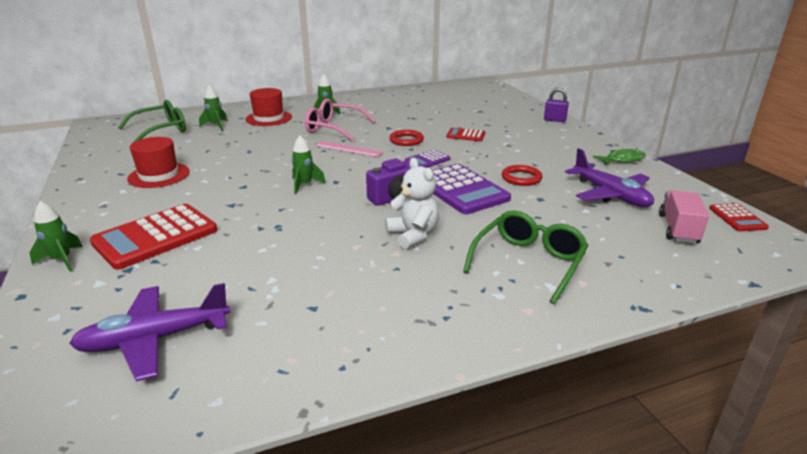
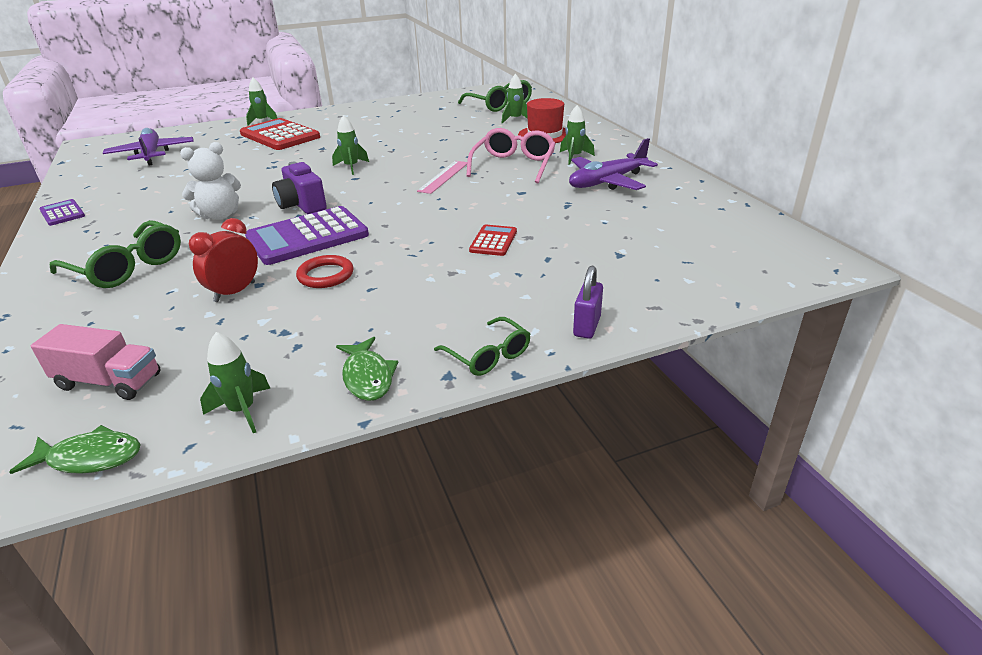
camera: 90 degrees right, 5 degrees up
(159, 175) = (391, 120): red hat -> none
(406, 140) = (472, 204): red ring -> none
(427, 160) = (401, 218): purple calculator -> purple calculator (62, 213)
(554, 205) = (235, 292): none -> red clock
(588, 137) = (488, 355): none -> green glasses
(610, 195) = (241, 340): purple plane -> purple plane (607, 182)
(670, 185) = (242, 410): none -> green rocket
(737, 218) = (90, 458): red calculator -> green fish

